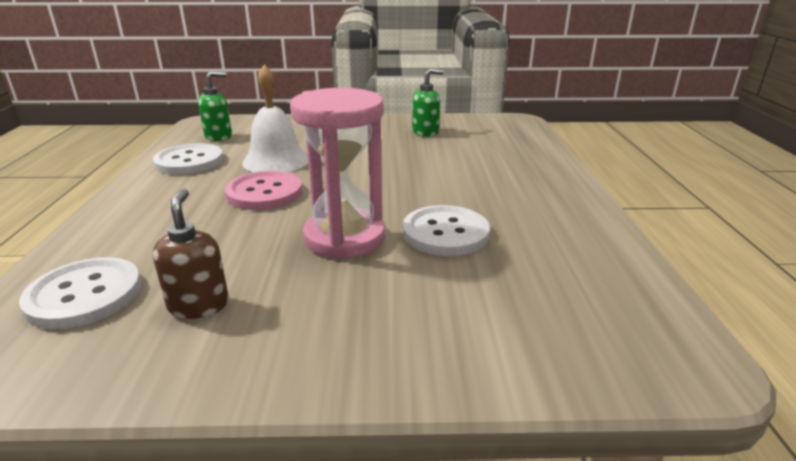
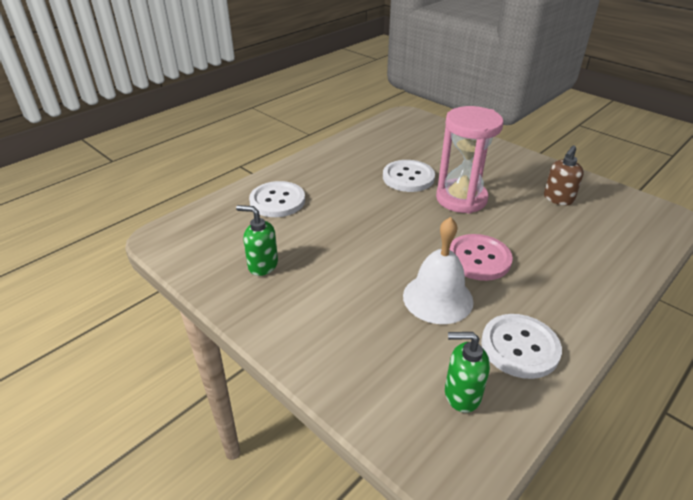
camera: 135 degrees left, 10 degrees up
(84, 295) = (616, 229): white button -> white button (277, 201)

